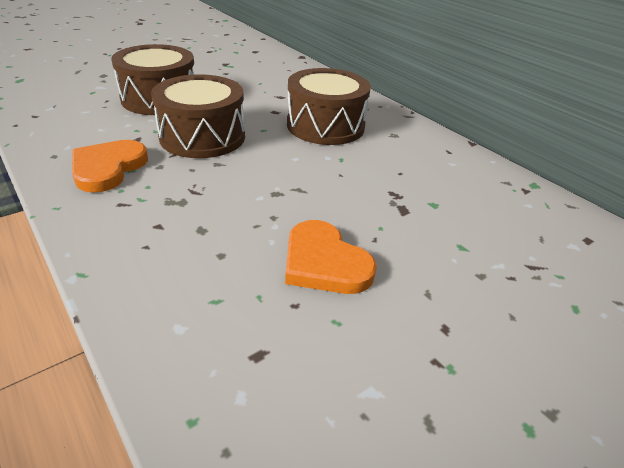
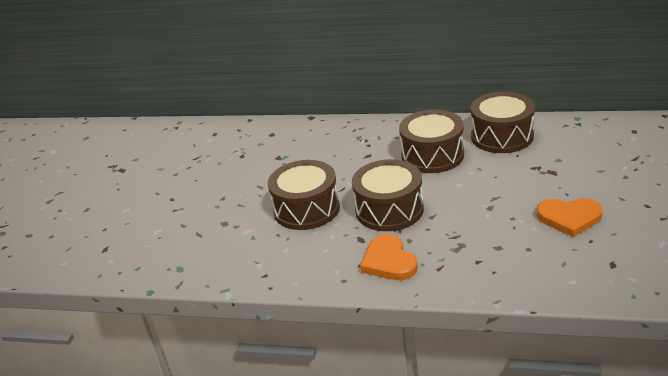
camera: 35 degrees left, 5 degrees down
(418, 150) = (502, 136): none -> brown drum

